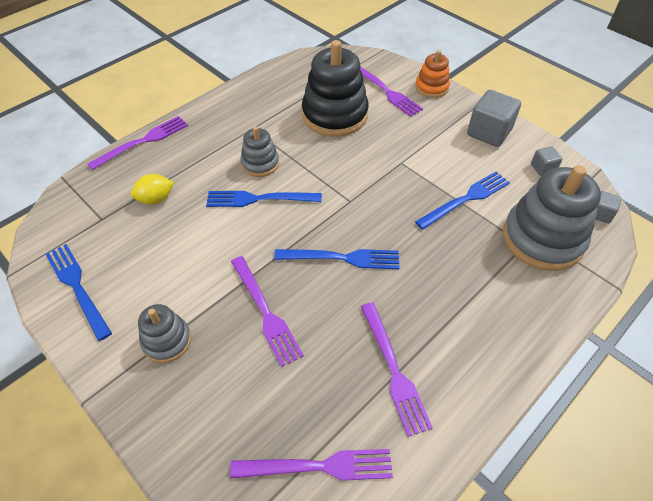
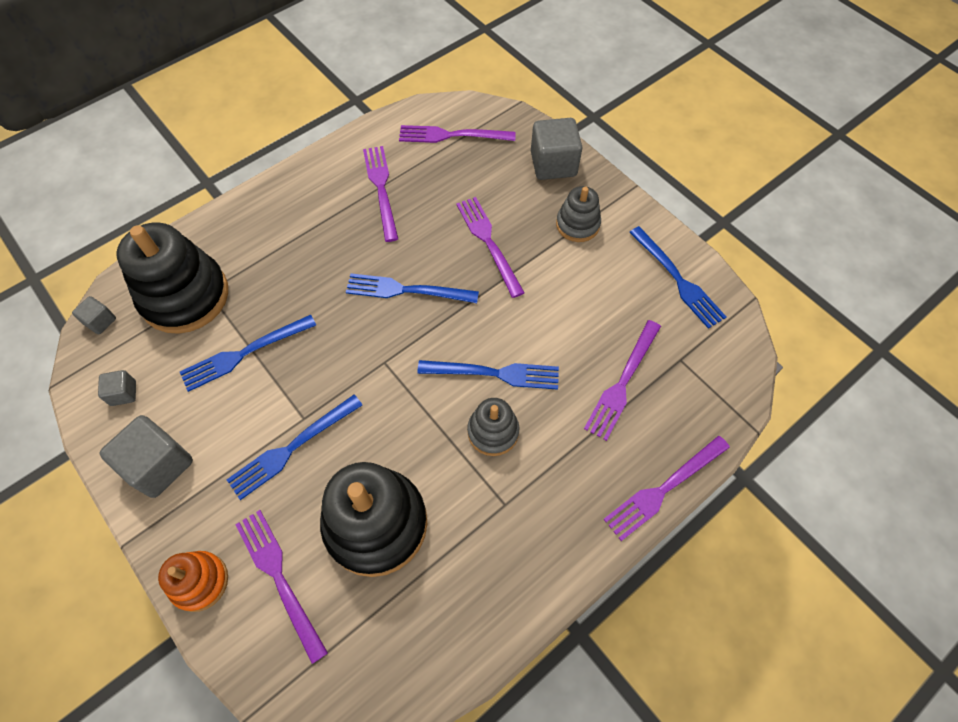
camera: 175 degrees left, 10 degrees up
(156, 199) = (622, 383): yellow lemon -> purple fork
(183, 426) = (553, 164): none -> grey cube
(403, 146) = (291, 449): none -> blue fork
(542, 239) = (185, 296): grey stacking toy -> black stacking toy

